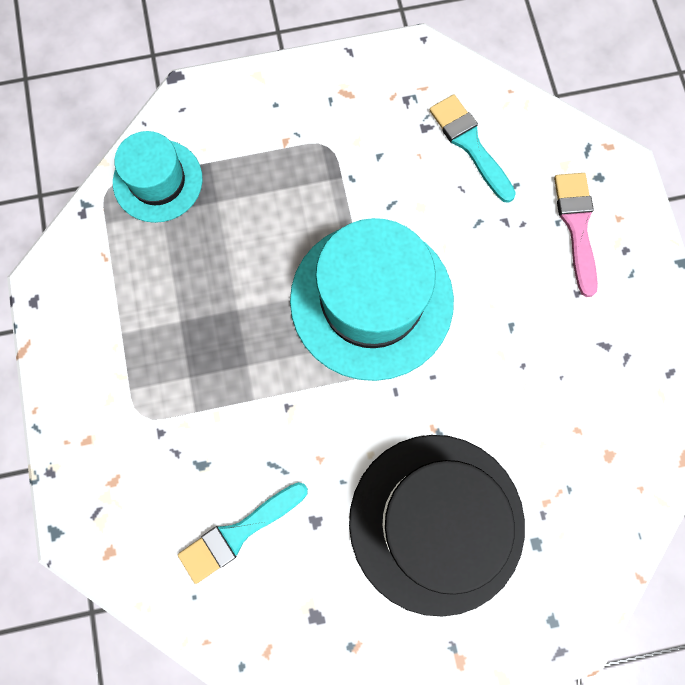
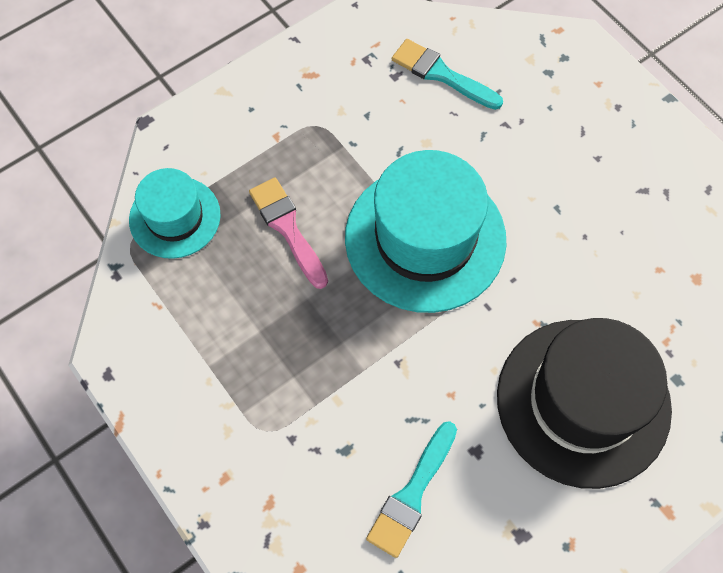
camera: 25 degrees left, 10 degrees down
(576, 226) = (567, 104): pink brush -> pink brush (287, 228)

